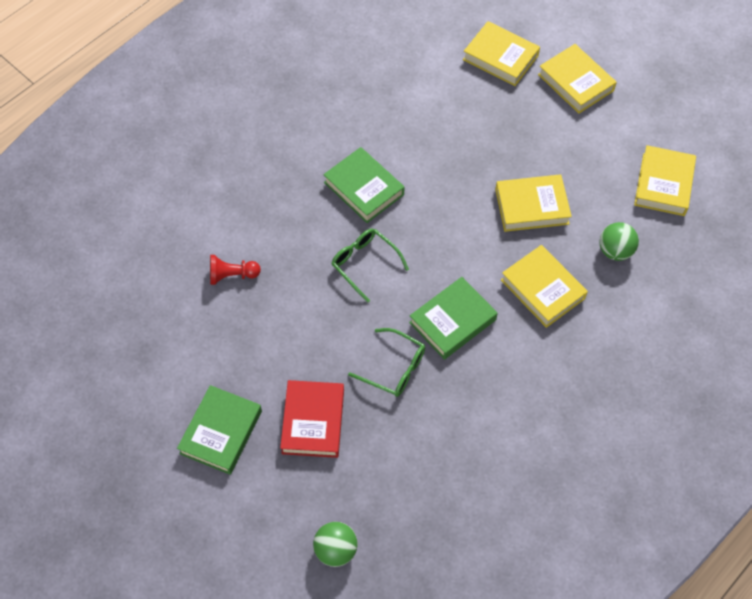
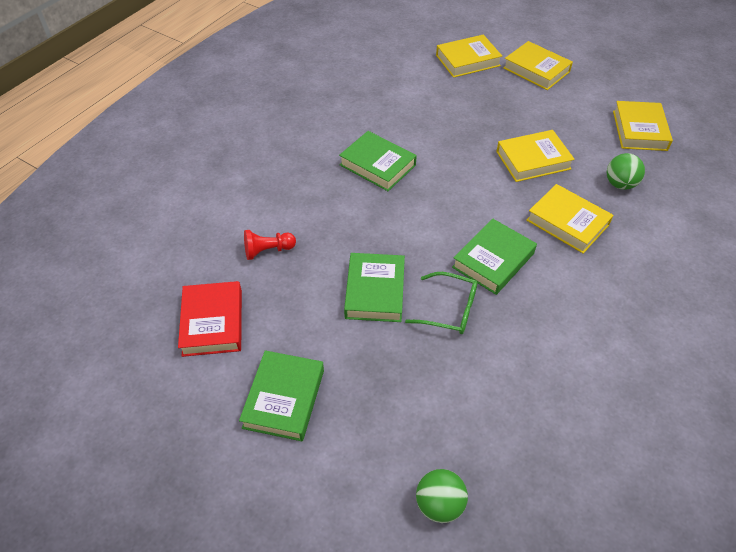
camera: 10 degrees left, 10 degrees down
(313, 421) = (380, 372): red book -> red book (212, 322)
(327, 337) = (375, 291): none -> green book
(365, 264) = (395, 224): green glasses -> none
(500, 58) = (467, 60): yellow book -> yellow book turned 45 degrees counterclockwise

